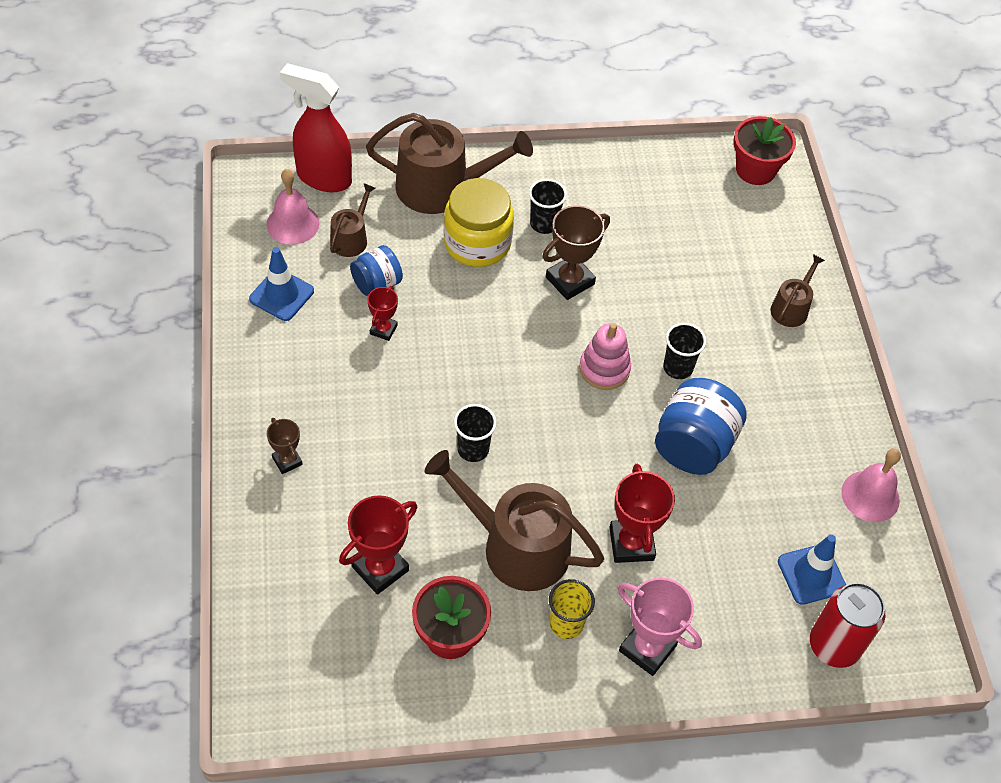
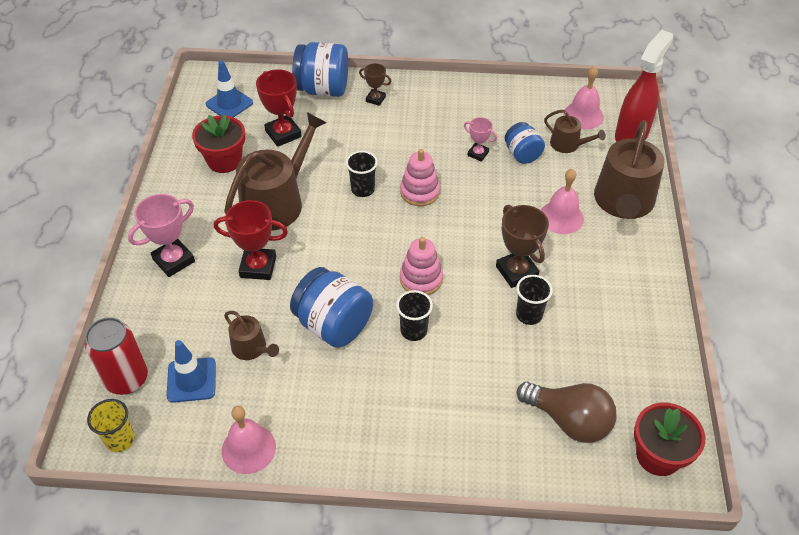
camera: 105 degrees right, 5 degrees down
(271, 535) = (323, 89): none -> blue jar
(281, 295) = (515, 105): blue traffic cone -> blue traffic cone (229, 103)
(287, 461) = (375, 99): brown trophy -> brown trophy turned 45 degrees clockwise
(383, 329) = (478, 154): red trophy -> pink trophy
(465, 385) = (419, 192): none -> pink stacking toy
(477, 243) = (561, 217): yellow jar -> pink bell
(544, 224) = (582, 264): black cup -> black cup (529, 315)
(566, 624) = (209, 219): yellow cup -> yellow cup (120, 440)
(742, 233) = (569, 420): none -> brown light bulb
(791, 308) = (469, 441): brown watering can -> brown watering can (252, 348)

